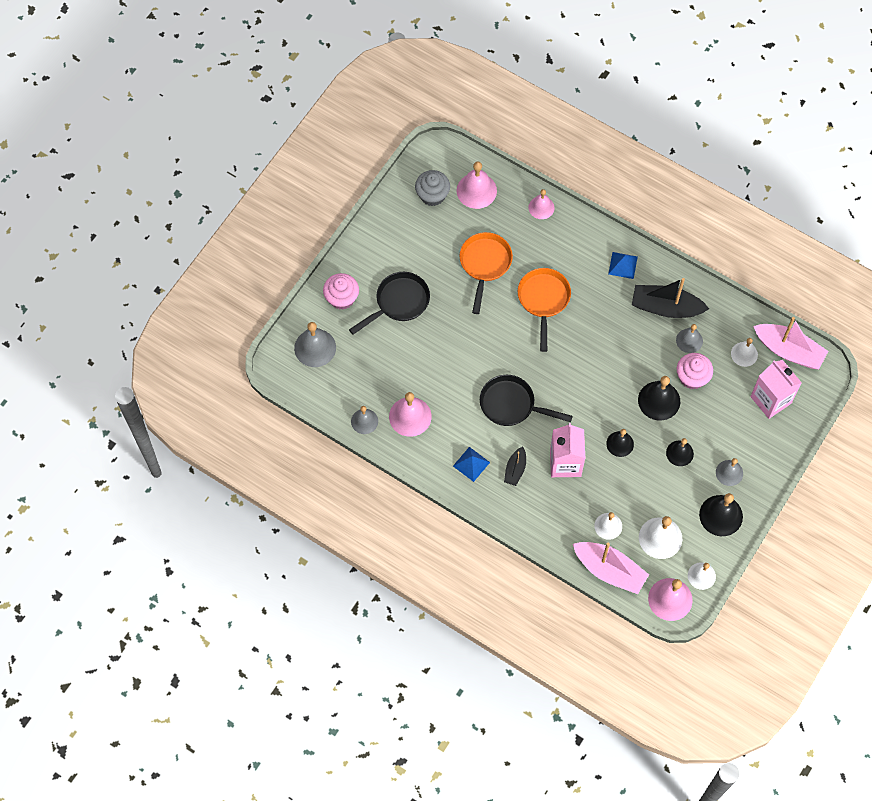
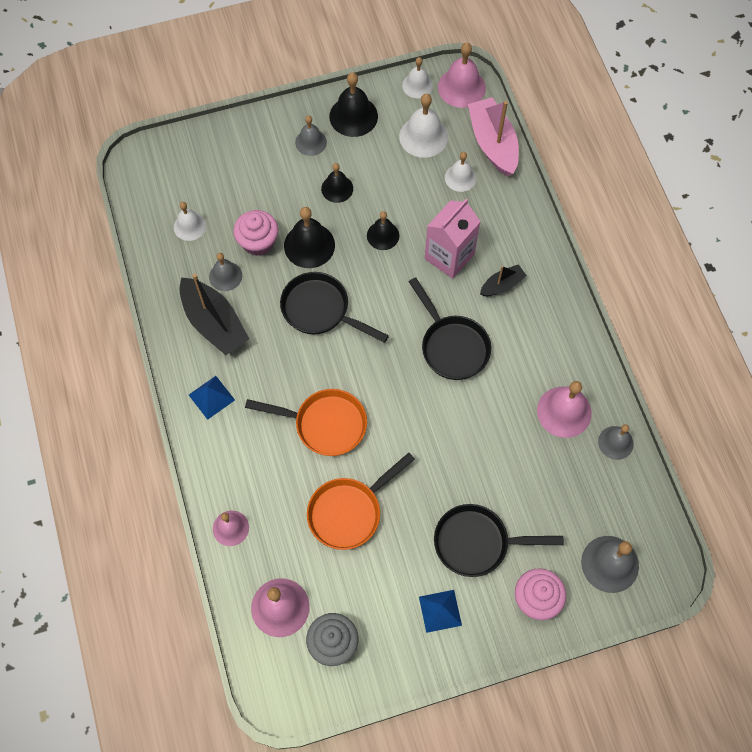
camera: 140 degrees left, 0 degrees up
(471, 464) = (540, 321): blue pyramid -> blue pyramid (440, 611)
(543, 300) = (325, 424): orange pan -> orange pan turned 120 degrees counterclockwise
(611, 364) = (320, 310): none -> black pan
(771, 400) = (210, 171): pink carton -> none
(788, 351) = (148, 199): pink boat -> none

